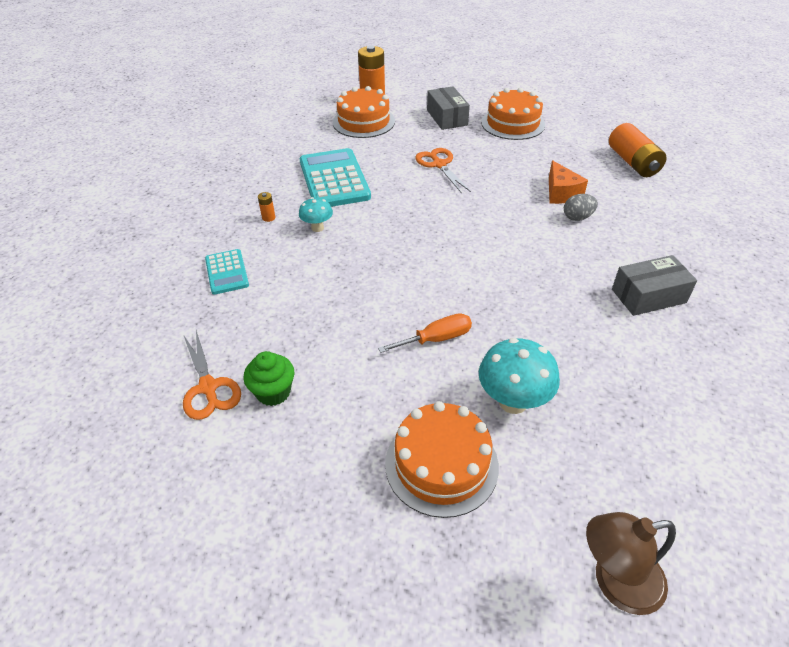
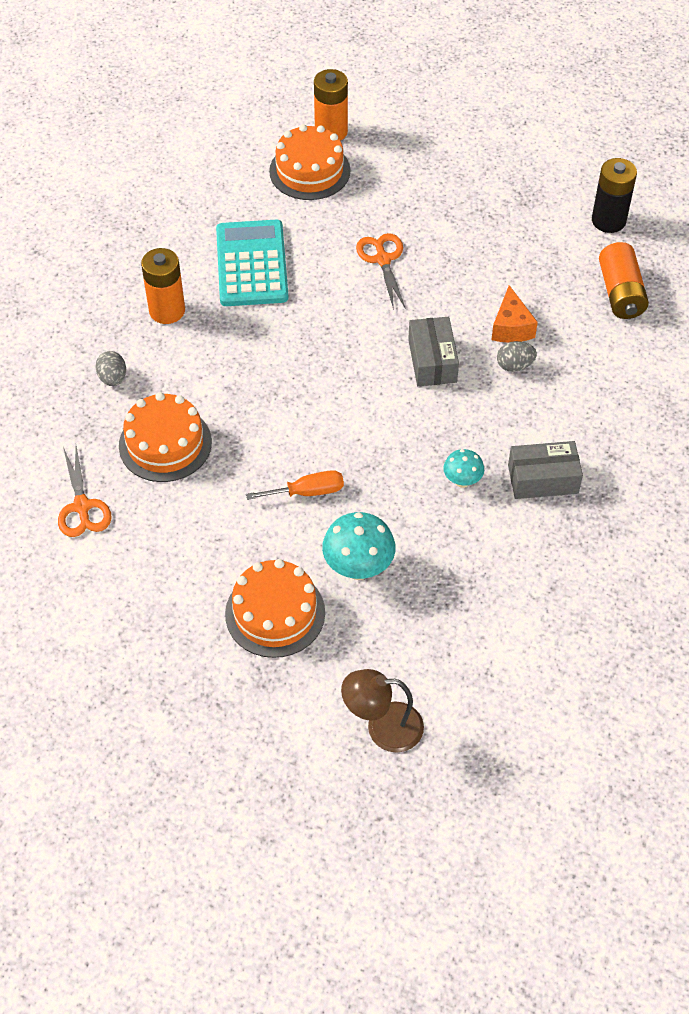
camera: 10 degrees right, 10 degrees up
(227, 272) = (113, 378): turquoise calculator -> grey egg
(268, 218) = (167, 310): orange battery -> orange battery, size x2.39
(273, 392) = (141, 521): green cupcake -> none
(317, 228) = (218, 334): turquoise mushroom -> turquoise mushroom (462, 481)
(447, 117) = (418, 179): grey box -> grey box (432, 361)
(513, 123) = (499, 203): orange cake -> orange cake (165, 444)
(598, 124) = (608, 221): none -> black battery

